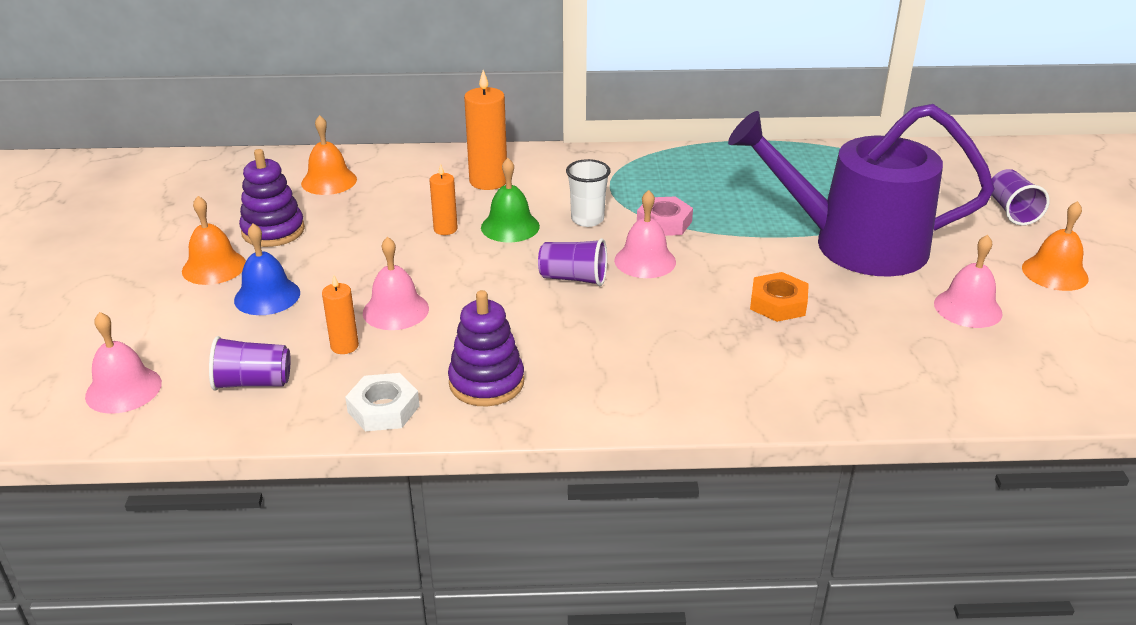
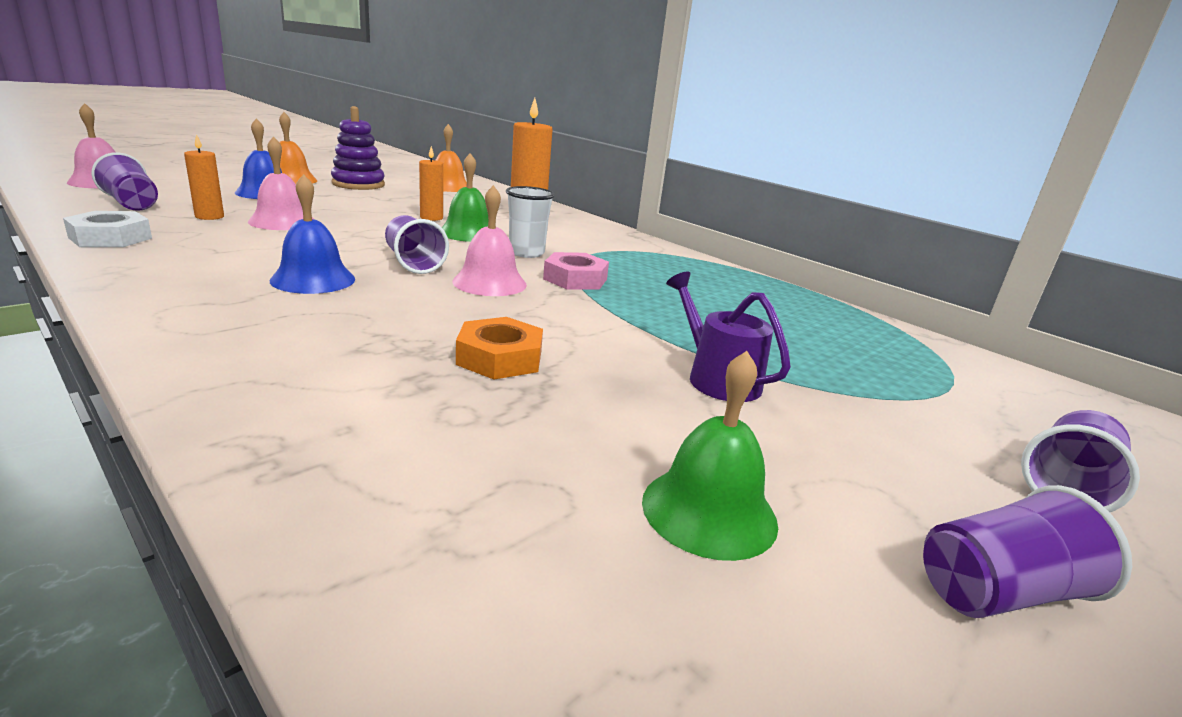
camera: 45 degrees right, 10 degrees down
(486, 382) = (183, 261): purple stacking toy -> none
(580, 333) = (313, 279): none -> blue bell
(855, 244) = (717, 378): purple watering can -> purple watering can, size x0.42
(968, 308) = (709, 511): pink bell -> green bell
(1054, 273) = (998, 592): orange bell -> purple cup

